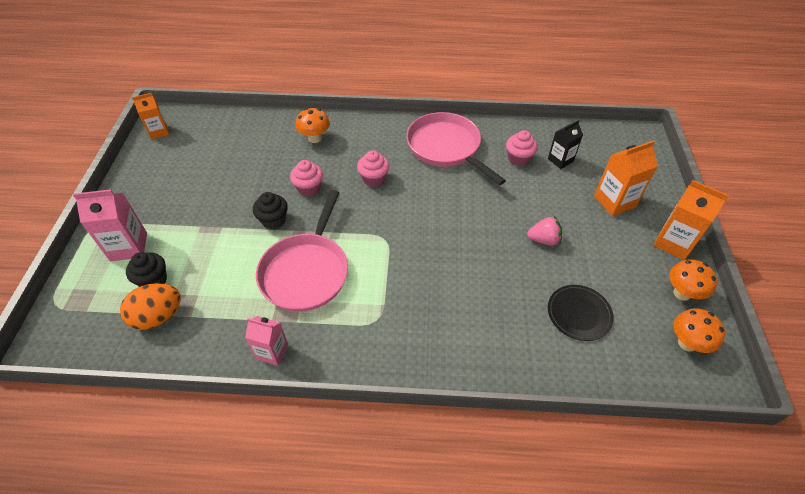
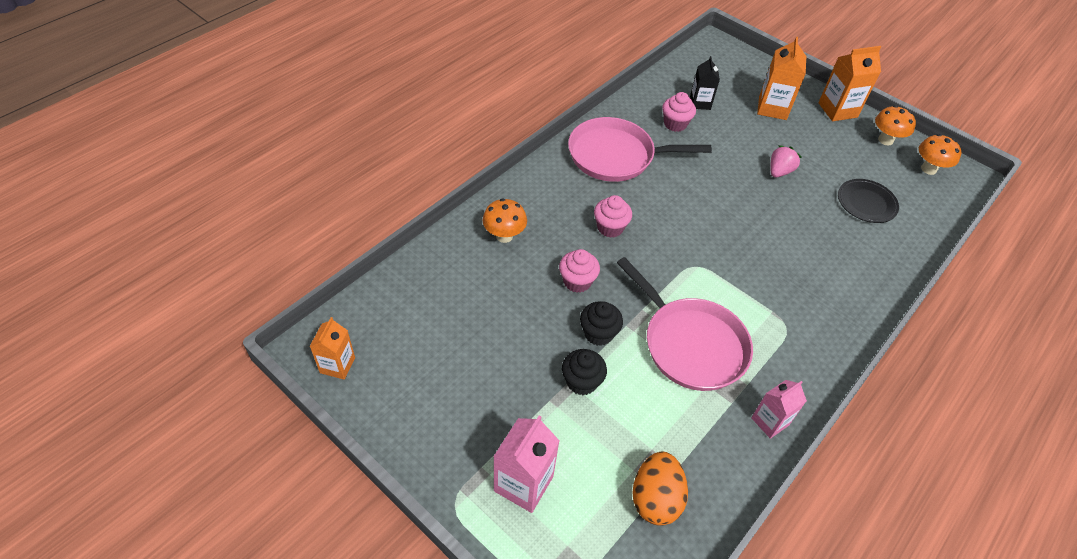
camera: 55 degrees left, 0 degrees up
(154, 280) = (599, 481): black cupcake -> black cupcake (581, 382)

